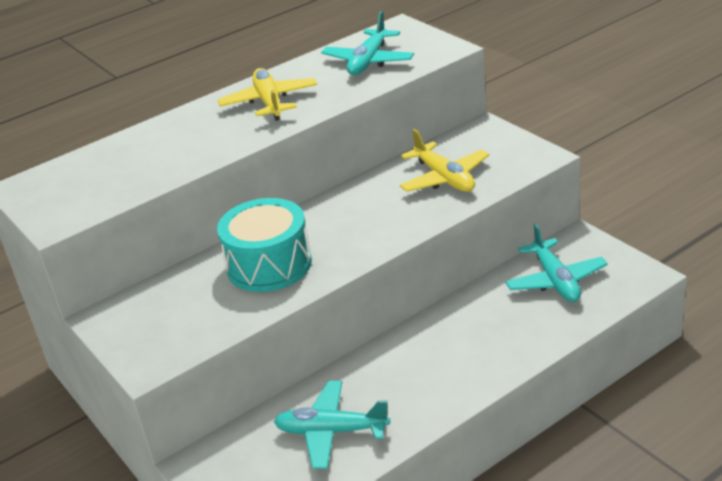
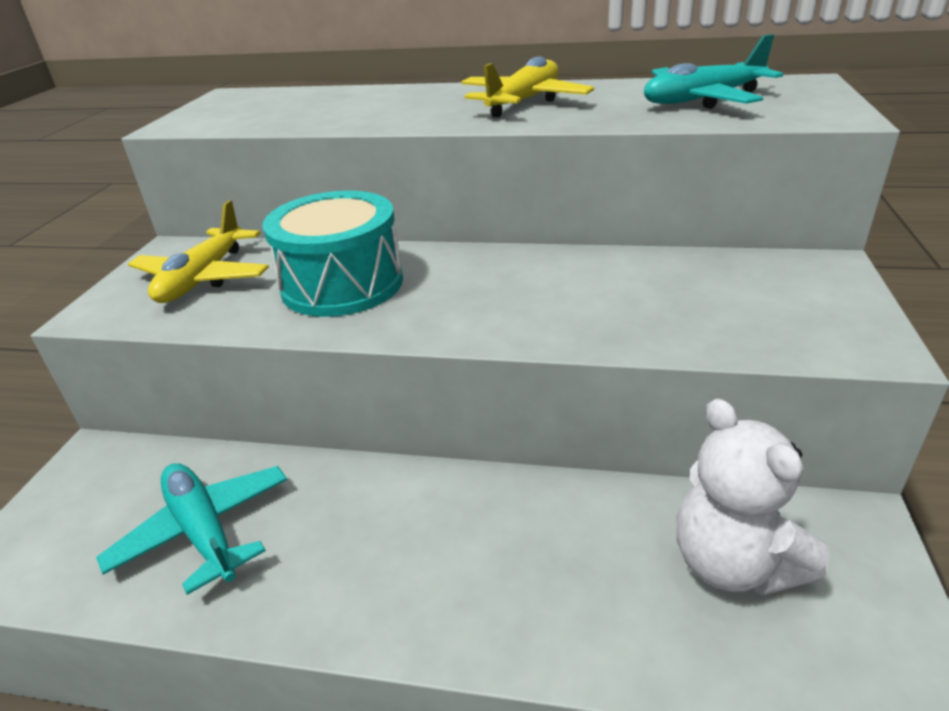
camera: 45 degrees right, 0 degrees up
(444, 178) = (673, 299): yellow plane -> yellow plane (203, 278)
(555, 280) = (733, 563): turquoise plane -> white teddy bear

